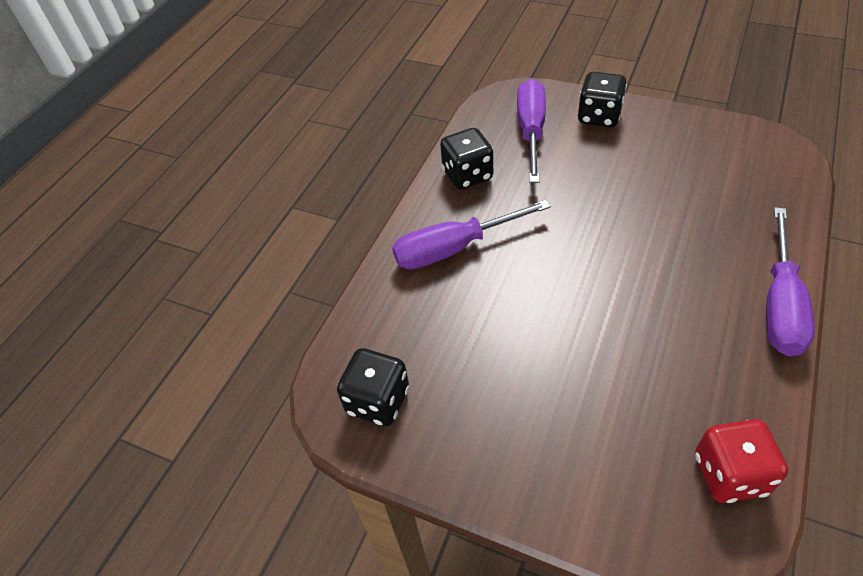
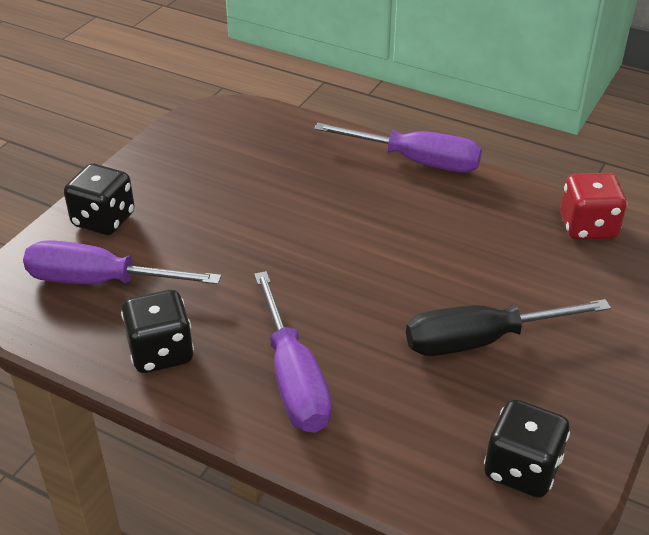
camera: 90 degrees left, 10 degrees down
(519, 369) = (481, 340): none -> black screwdriver

